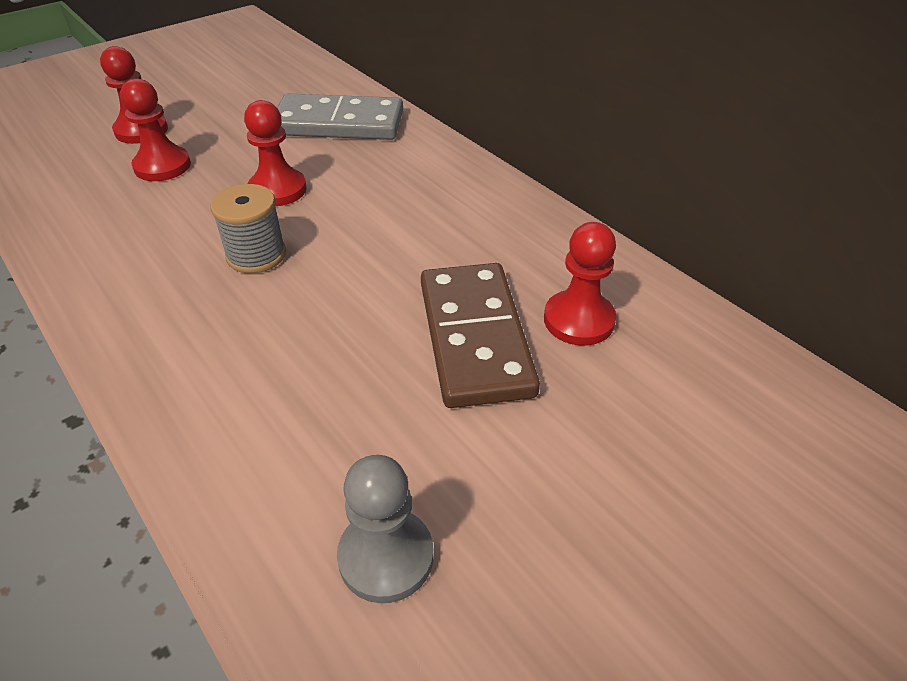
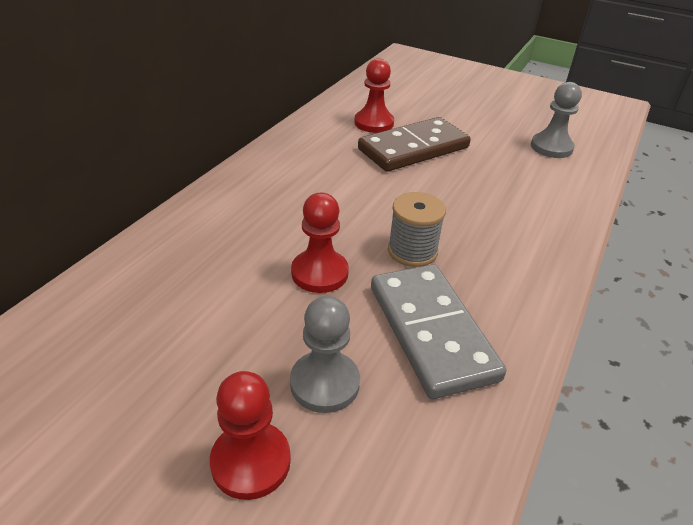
camera: 115 degrees left, 5 degrees down
(162, 166) = (325, 383): red pawn -> grey pawn
(339, 123) = (173, 275): grey domino -> grey domino (431, 332)

